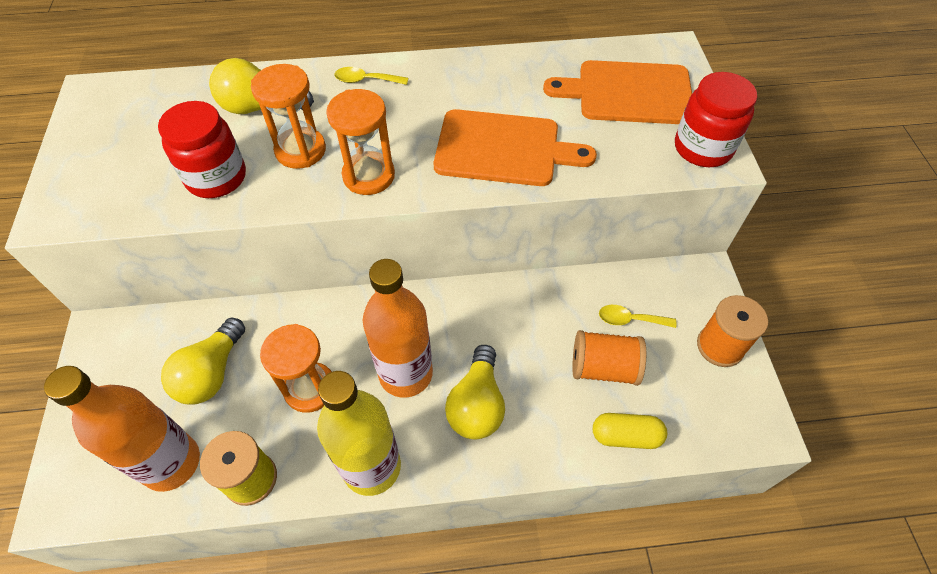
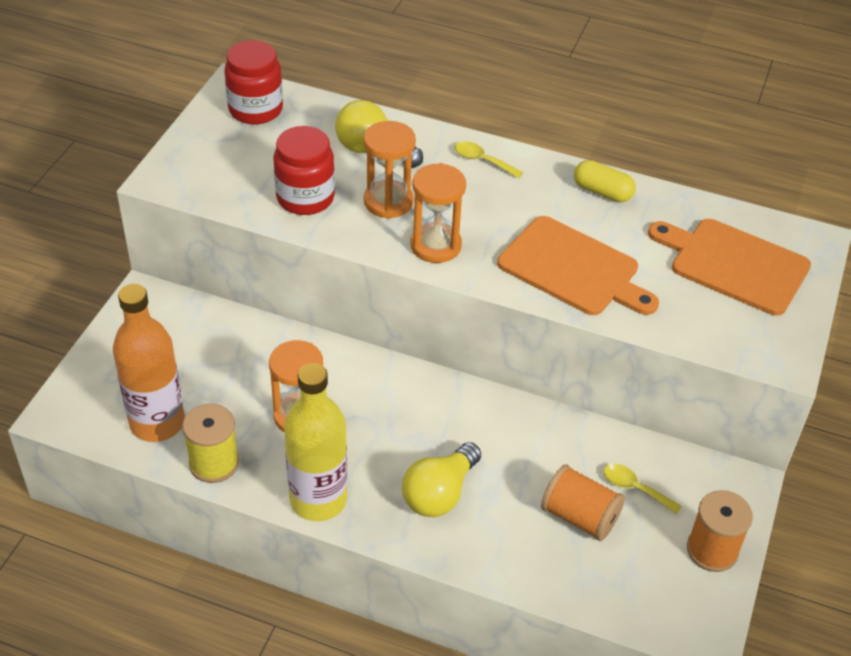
camera: 25 degrees right, 10 degrees down
(211, 373) = (222, 368): yellow light bulb -> none
(405, 374) = (389, 441): orange bottle -> none
(626, 436) = (563, 580): yellow capsule -> yellow capsule (602, 192)
(702, 148) = (771, 342): red jar -> red jar (255, 109)

